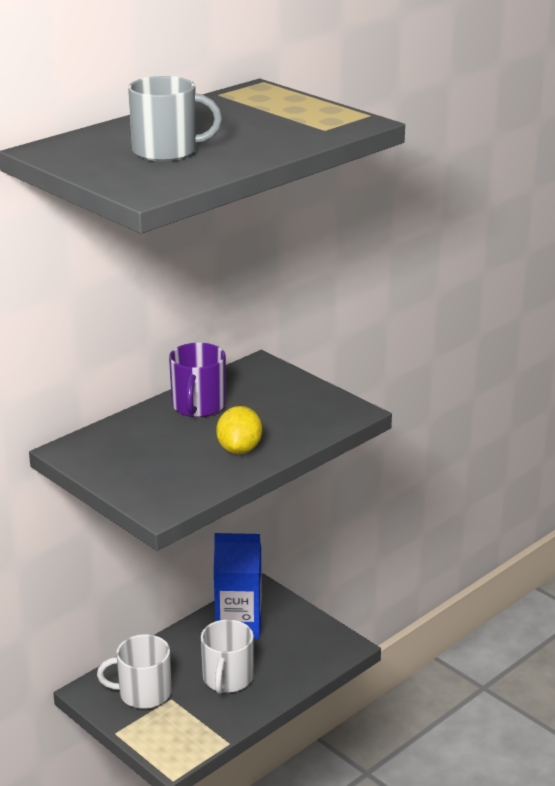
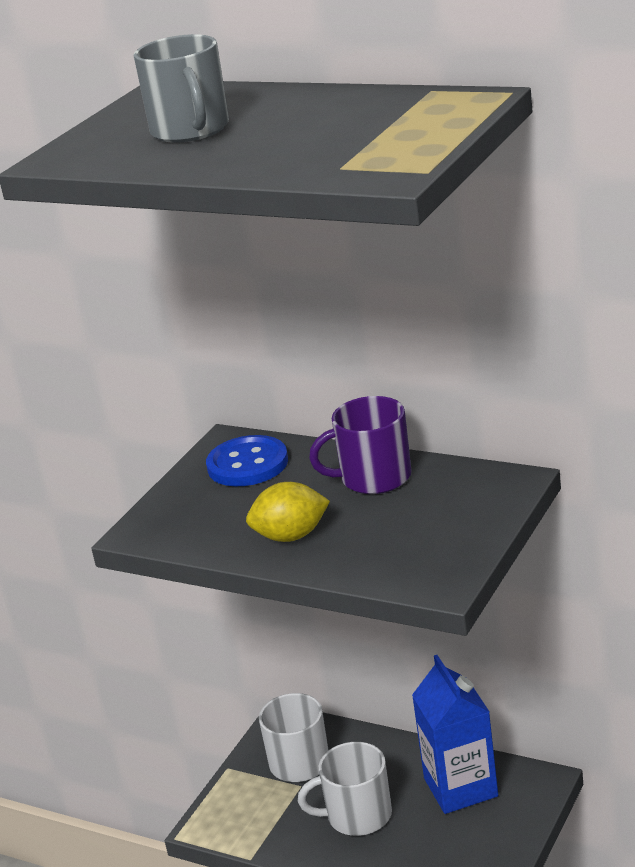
camera: 75 degrees right, 0 degrees up
(116, 448) = (247, 464): none -> blue button

